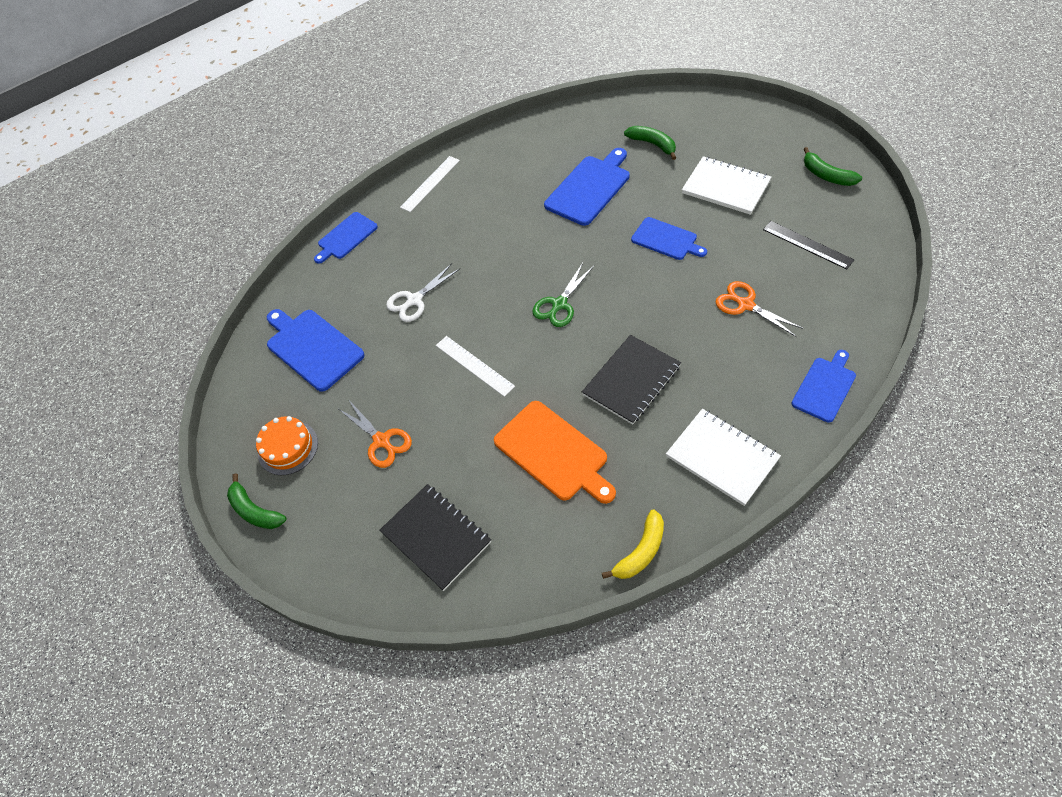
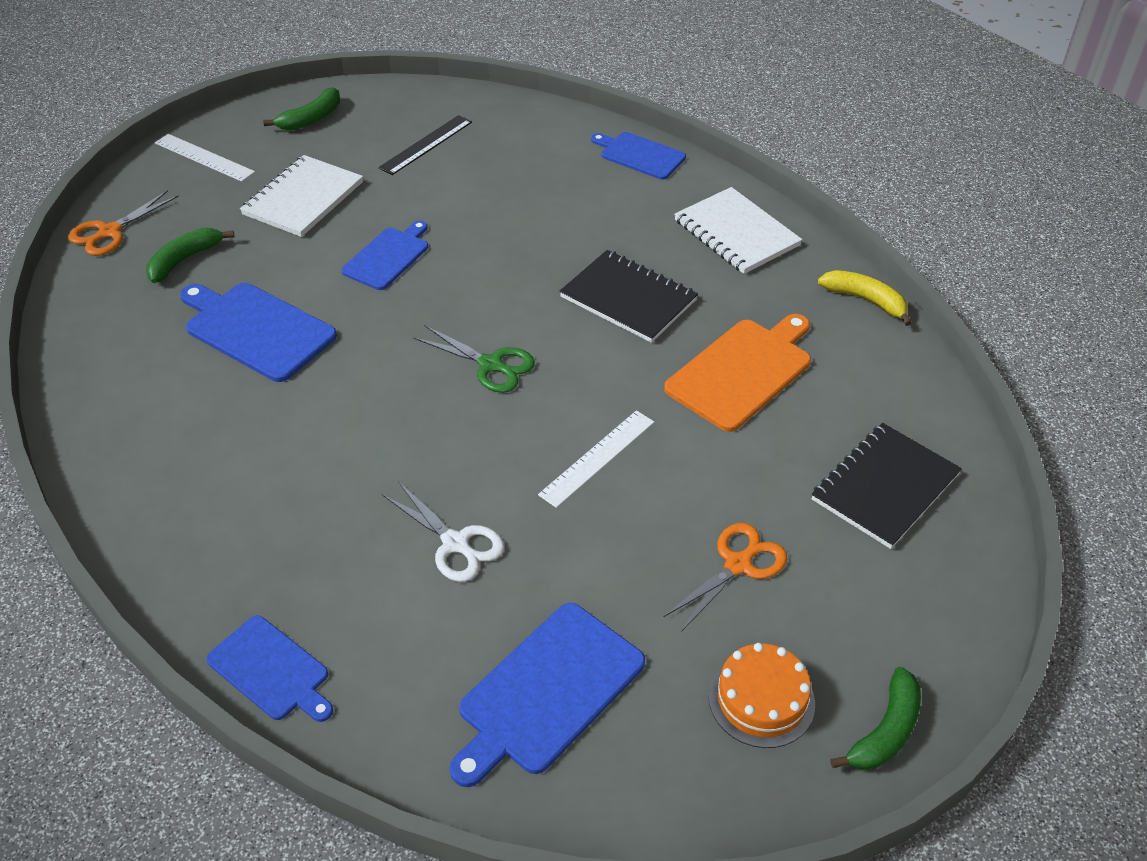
camera: 100 degrees left, 10 degrees down
(430, 183) = (165, 540): white ruler -> white ruler (204, 157)
(722, 457) = (736, 233): white notebook -> white notebook turned 75 degrees counterclockwise
(746, 305) = (515, 198): orange scissors -> orange scissors (110, 232)

